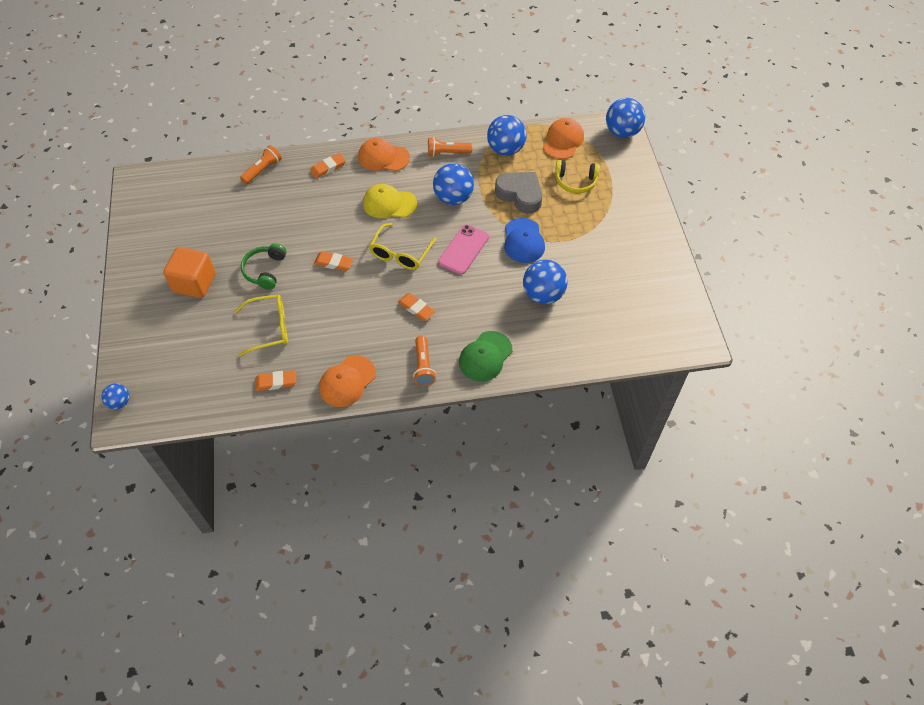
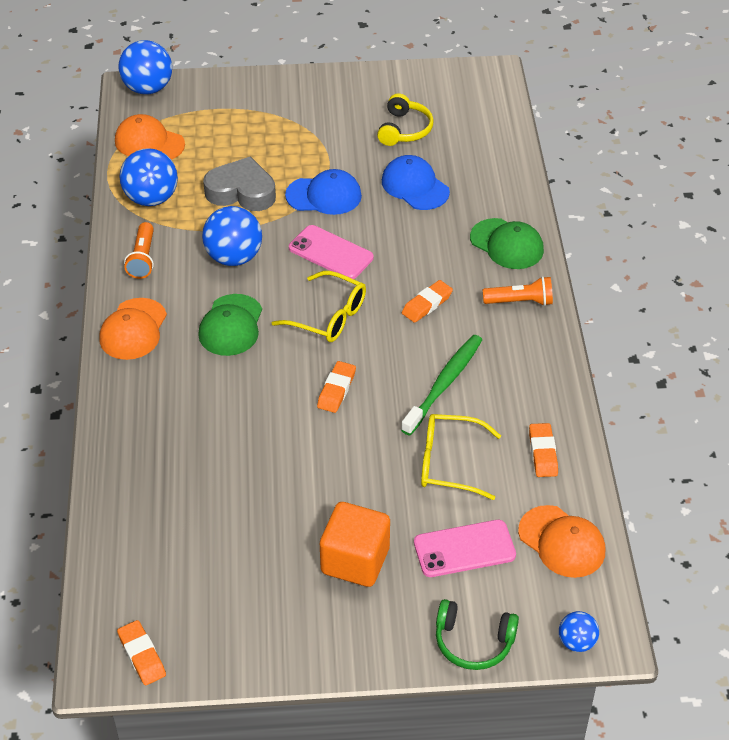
camera: 85 degrees left, 10 degrees down
(198, 339) = (464, 549): none -> pink phone
(263, 170) = (124, 480): orange flashlight -> none
(265, 270) = (340, 470): green headphones -> green headphones (473, 642)
(269, 328) = (450, 463): yellow glasses -> yellow glasses turned 75 degrees counterclockwise
(328, 168) = (140, 395): orange eraser -> orange eraser (142, 655)
(339, 322) = (444, 384): none -> green toothbrush
(347, 381) = (542, 377): orange cap -> orange cap (562, 542)
(389, 203) = (231, 325): yellow cap -> green cap
(520, 195) = (241, 192): grey heart -> grey heart turned 60 degrees clockwise
(543, 294) = (415, 186): blue ball -> blue cap
(575, 181) = (228, 139): yellow headphones -> yellow headphones (404, 129)

